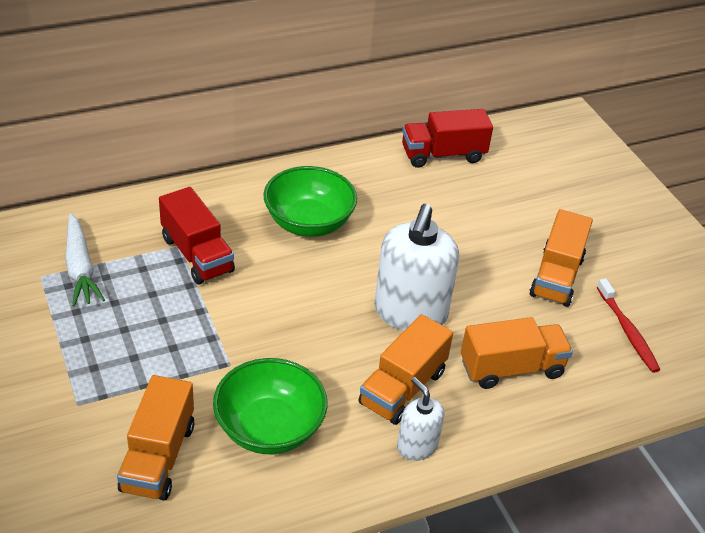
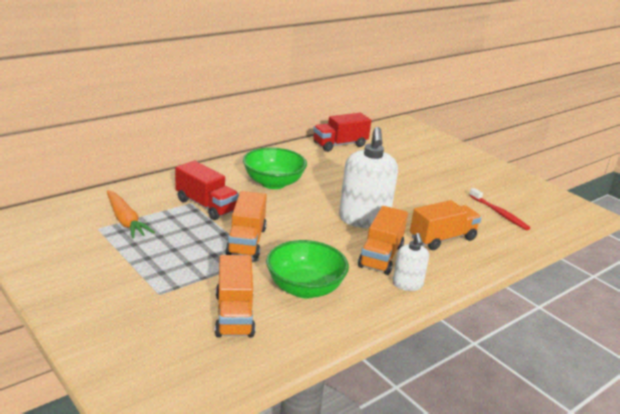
camera: 15 degrees left, 15 degrees down
(80, 268) = (125, 221): white carrot -> orange carrot
(417, 446) = (407, 284): white soap dispenser -> white soap dispenser turned 135 degrees counterclockwise
(556, 276) = (442, 193): orange truck -> orange truck (246, 241)

